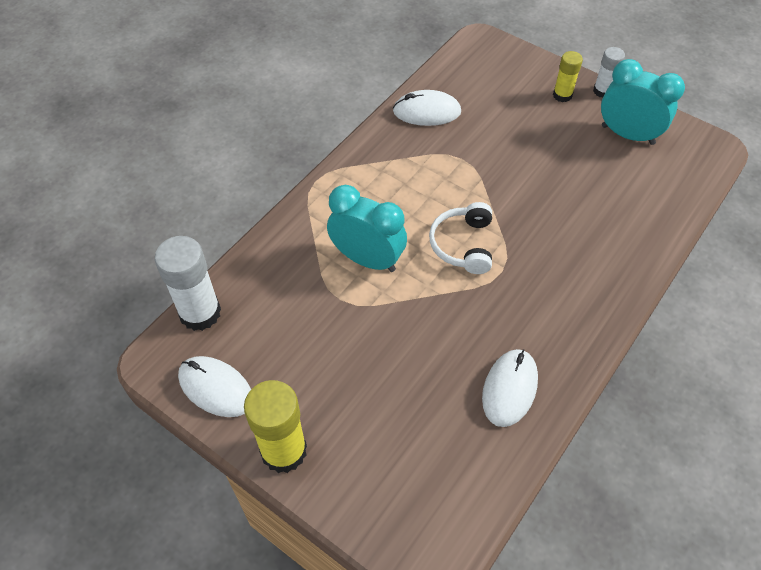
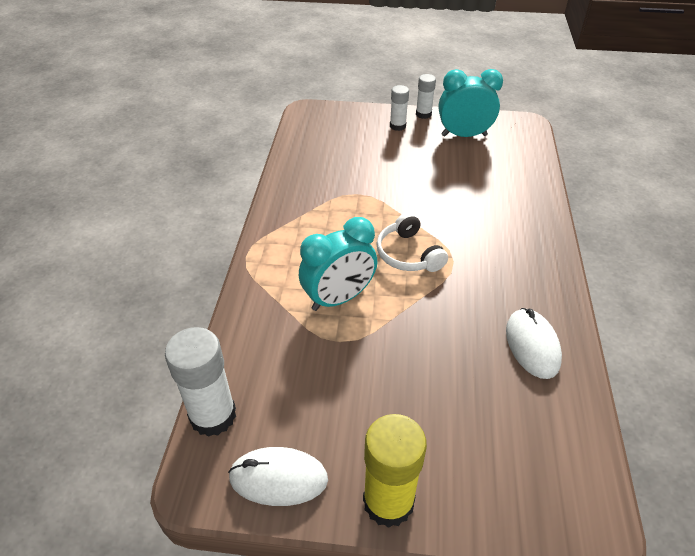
camera: 30 degrees left, 10 degrees down
(367, 259) = (339, 298): turquoise clock -> turquoise clock turned 150 degrees clockwise
(427, 112) = (303, 171): white mouse -> none
(562, 95) = (397, 126): yellow glue stick -> white glue stick

